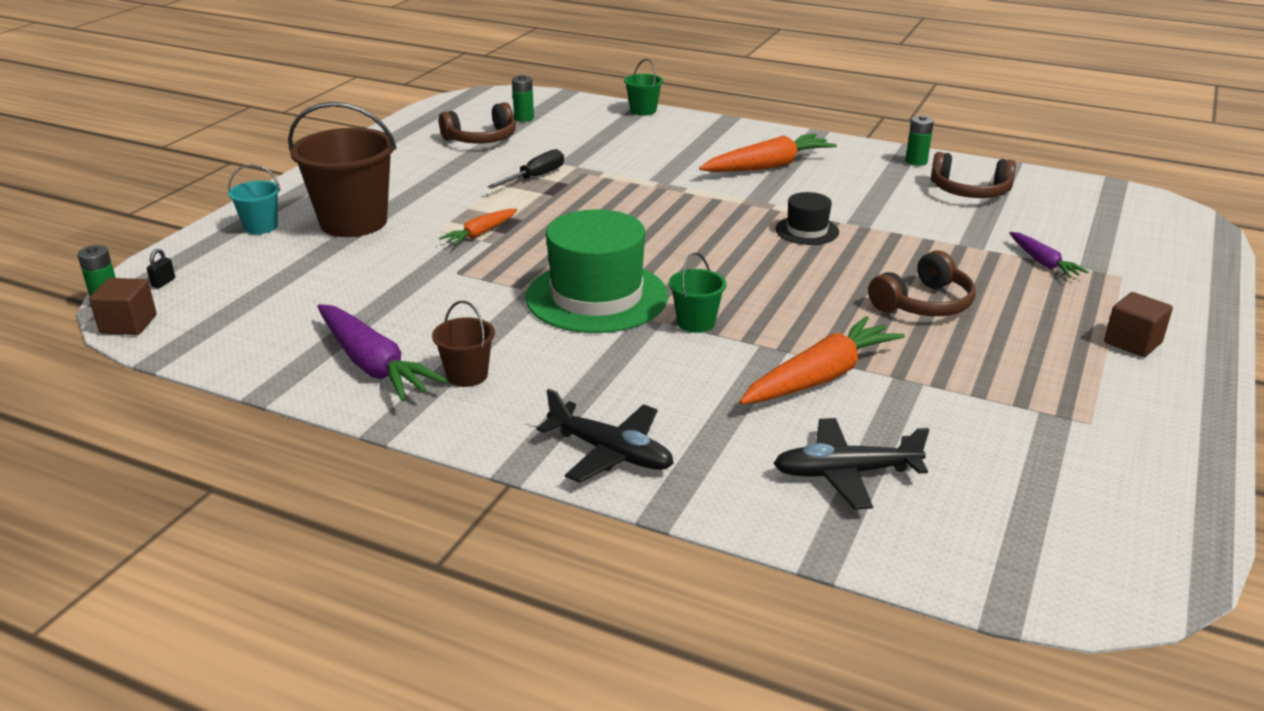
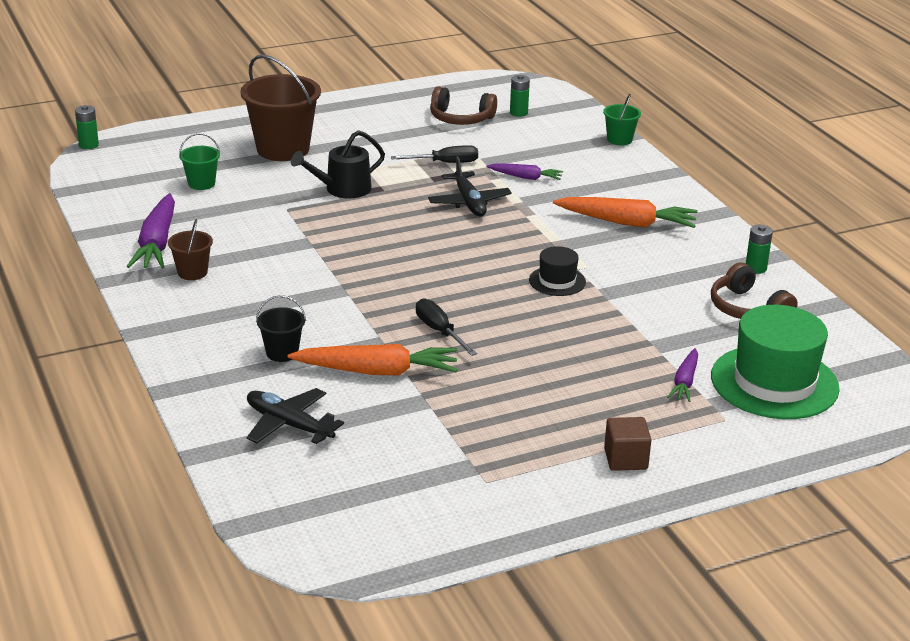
camera: 40 degrees right, 0 degrees up
(128, 324) = (80, 164): brown cube -> none
(163, 283) = (129, 145): black padlock -> none
(261, 227) = (228, 130): turquoise bucket -> none
(481, 233) = (343, 189): orange carrot -> black watering can
(596, 297) = (339, 261): green hat -> green hat (774, 382)
(611, 453) = (192, 349): black plane -> black plane (469, 202)
(625, 163) = (525, 177): none -> purple carrot
(696, 323) = (367, 305): green bucket -> green bucket (201, 183)
(705, 407) = (282, 353): none -> black bucket
(800, 315) = (439, 331): none -> black screwdriver
(924, 304) = (535, 365): brown headphones -> none

